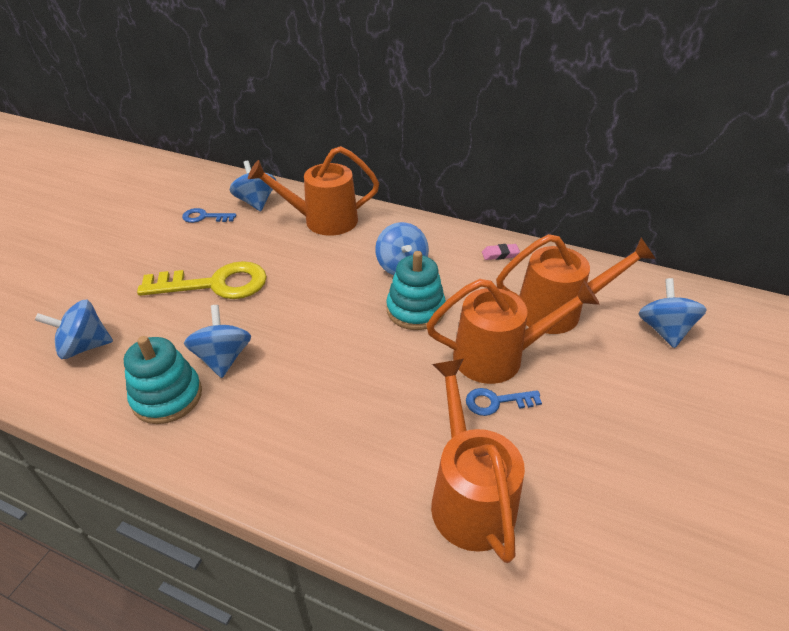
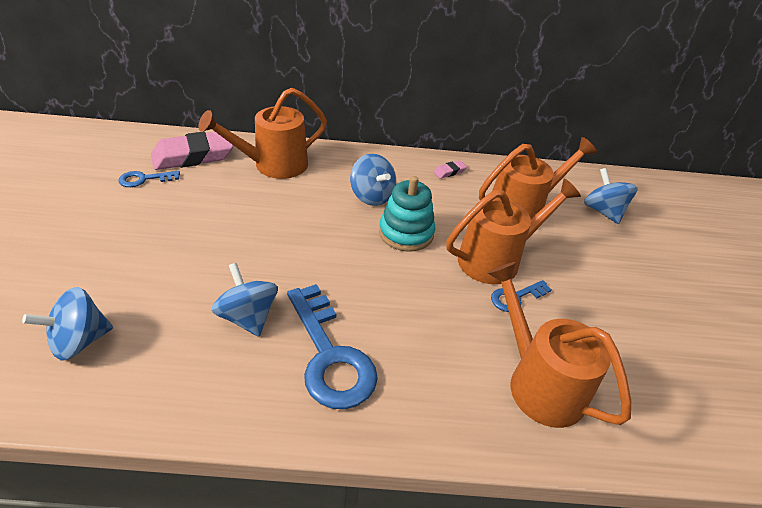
camera: 25 degrees left, 0 degrees up
(167, 397) = (210, 370): turquoise stacking toy -> none
(215, 284) = (196, 245): yellow key -> none
(256, 202) = (193, 156): blue spinning top -> pink eraser
(275, 411) = (330, 355): none -> blue key

